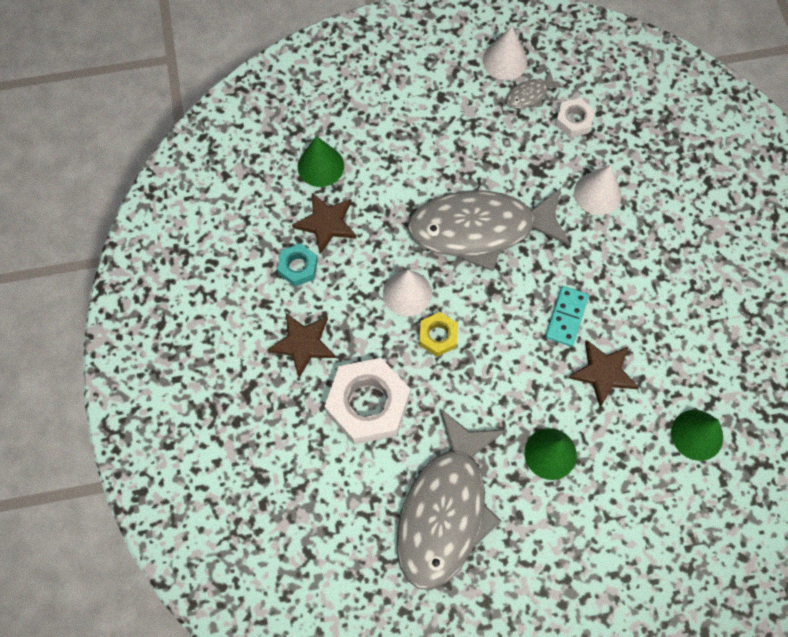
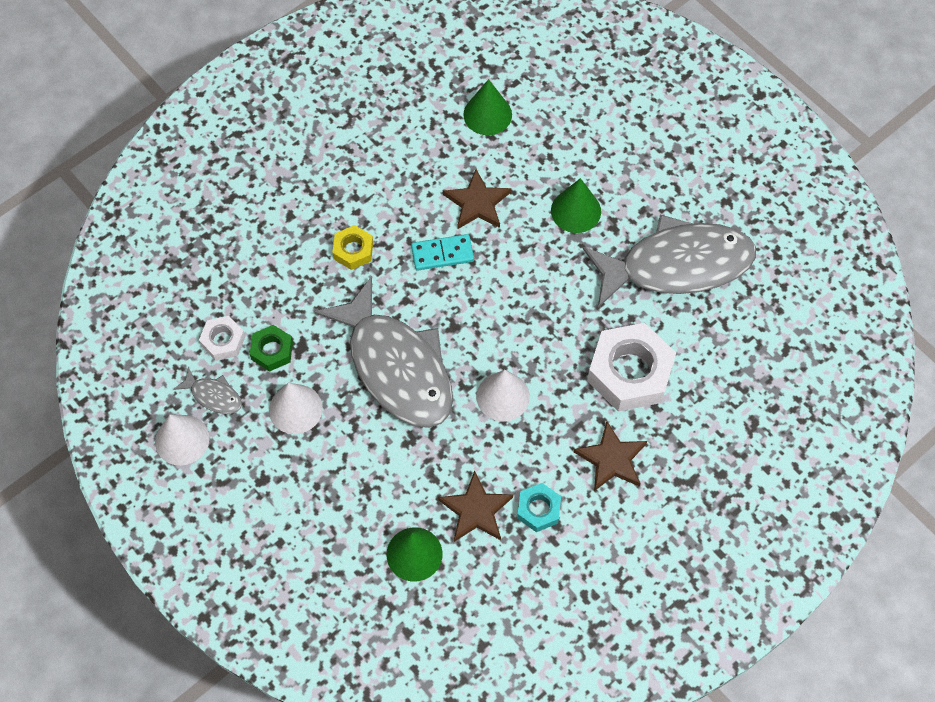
camera: 120 degrees left, 5 degrees down
(438, 336) = (528, 348): yellow nut -> yellow nut (353, 250)
(545, 149) = (272, 351): none -> green nut
(597, 193) = (296, 284): white cone -> white cone (295, 409)

